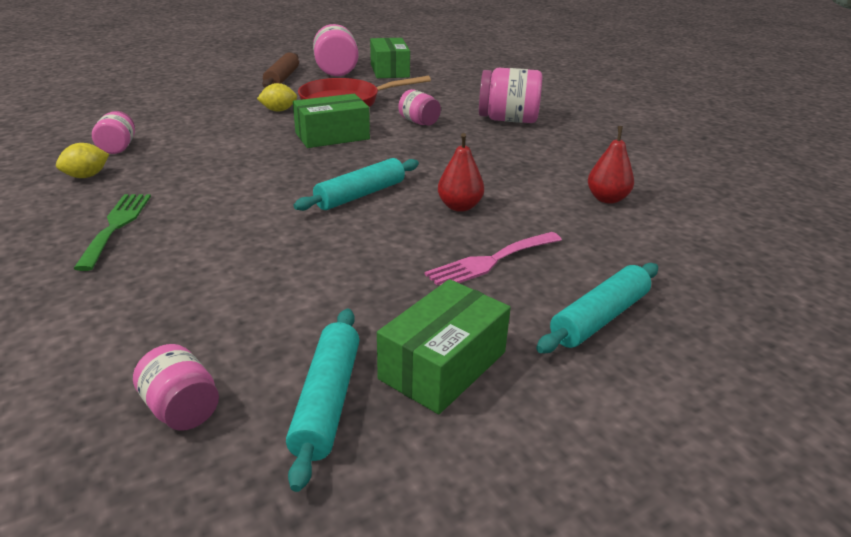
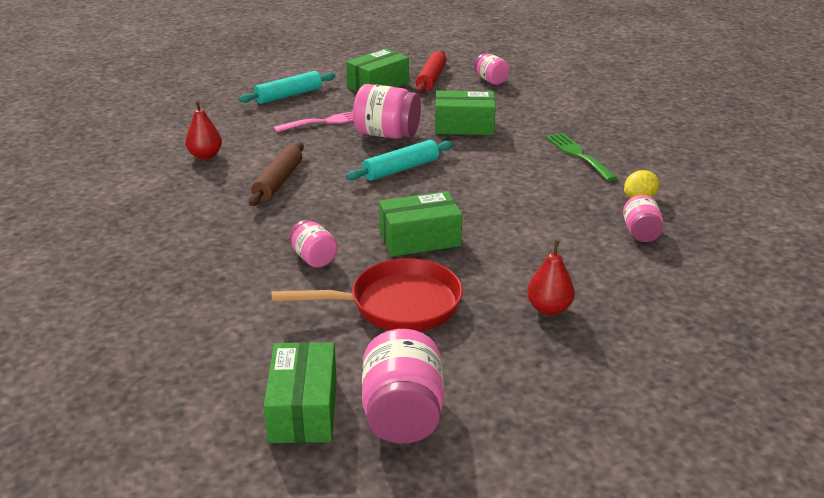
camera: 170 degrees left, 0 degrees up
(116, 226) = (578, 155): green fork -> green fork turned 150 degrees clockwise
(270, 265) = (464, 126): none -> green box
(279, 110) = (487, 291): yellow lemon -> none
(282, 78) = (497, 386): brown rolling pin -> brown rolling pin (278, 182)
(327, 401) = (431, 79): turquoise rolling pin -> red rolling pin
(459, 206) = (326, 156): red pear -> red pear (549, 309)
(508, 120) = (202, 257): pink jar -> pink jar (387, 134)

